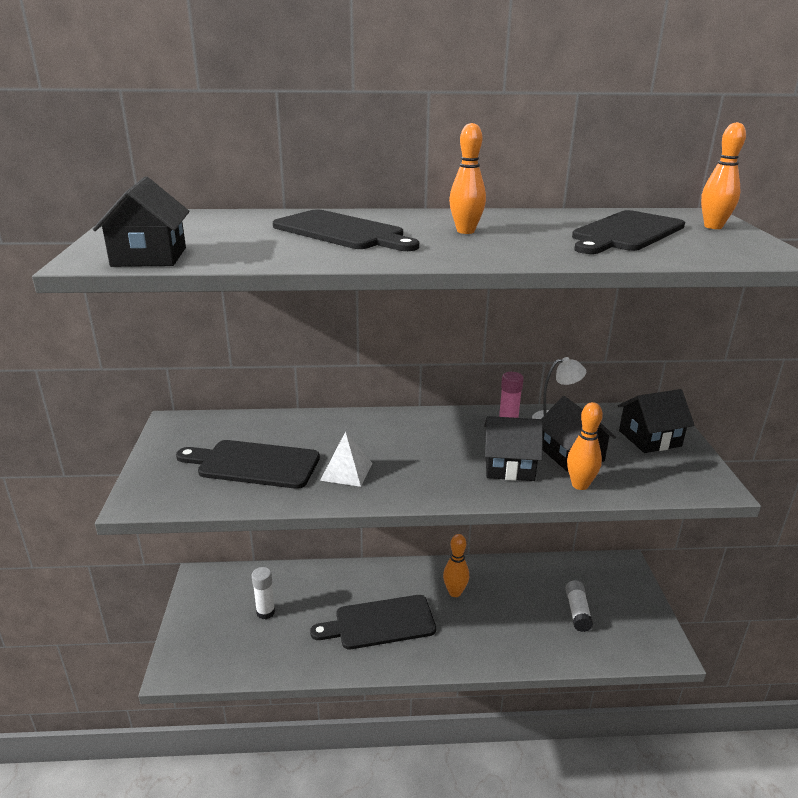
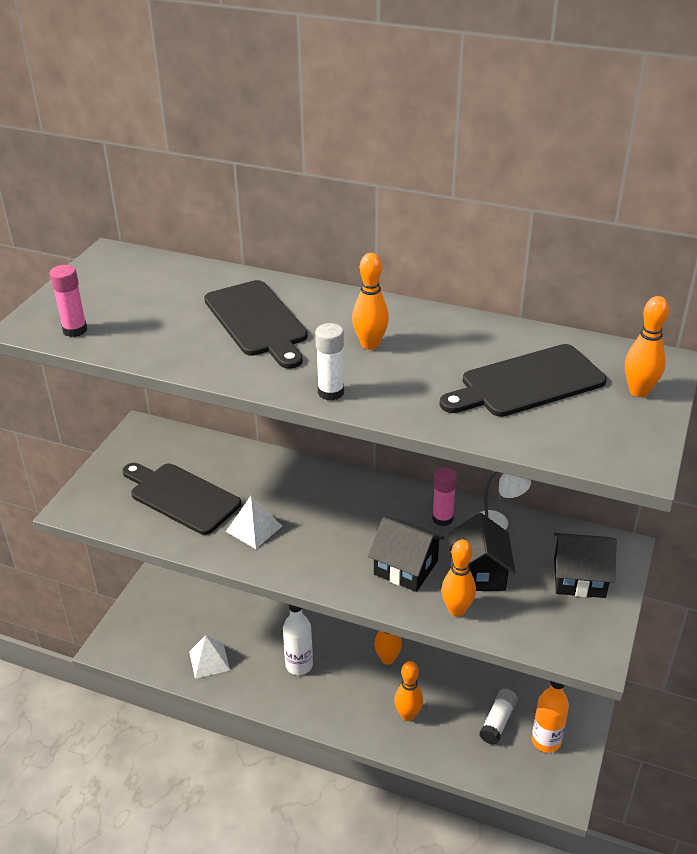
camera: 25 degrees right, 10 degrees up
(149, 257) = (75, 330): black house -> pink glue stick
(265, 612) = (205, 619): white glue stick -> white glue stick (331, 392)
(290, 647) = (209, 660): none -> white pyramid
(380, 623) = (299, 665): black cutting board -> white bottle
(502, 632) = (408, 715): none -> orange bowling pin
(624, 614) = (546, 741): none -> orange bottle

